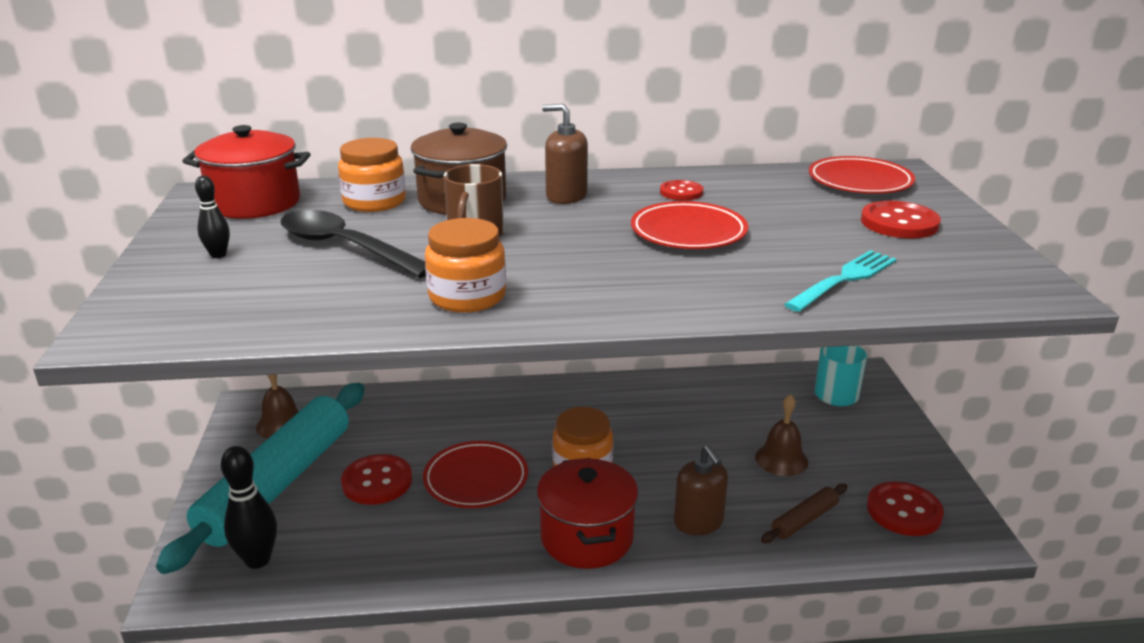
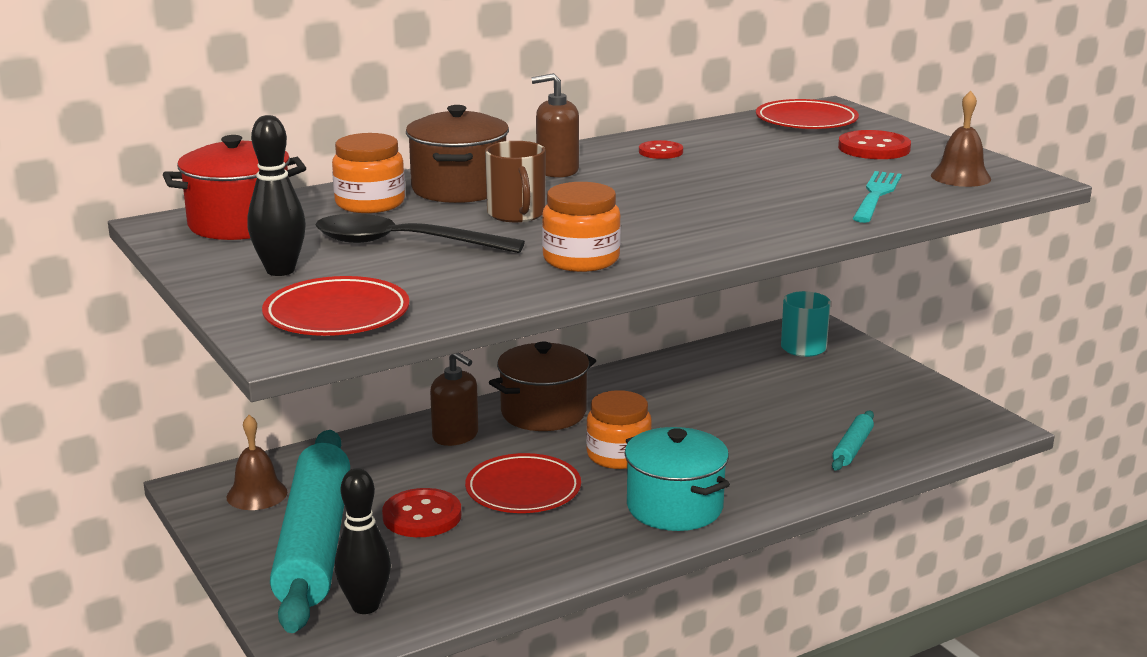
camera: 25 degrees left, 5 degrees down
(218, 255) = (280, 270): black bowling pin -> black bowling pin, size x1.73
(556, 405) = (543, 413): none -> brown pot
(587, 537) = (674, 507): red pot -> turquoise pot
(688, 232) = (708, 182): red plate -> red plate (337, 315)
(698, 522) = (764, 471): brown soap dispenser -> brown soap dispenser (455, 436)
(781, 459) = (796, 408): brown bell -> brown bell (960, 177)
(804, 520) = (852, 448): brown rolling pin -> turquoise rolling pin
(904, 511) = (928, 422): red button -> none

